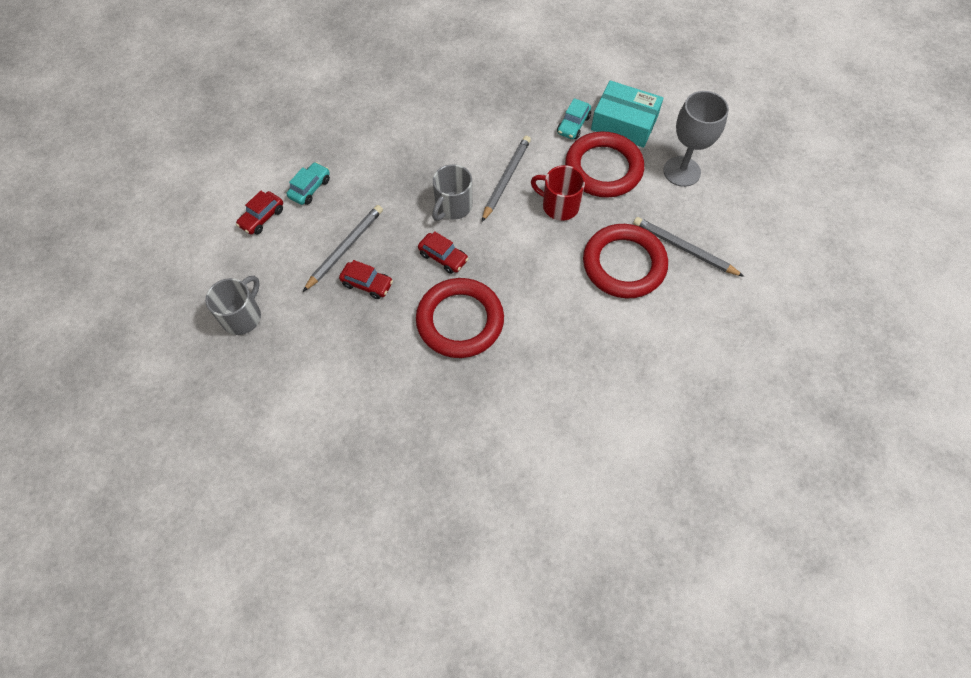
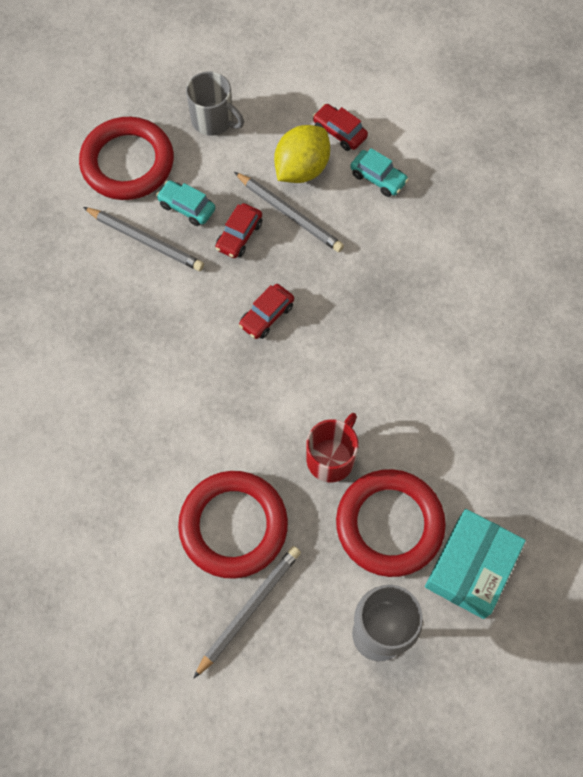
camera: 95 degrees right, 5 degrees up
(299, 243) = (301, 169): none -> yellow lemon
(453, 207) = (339, 331): grey mug -> none
(460, 321) = (179, 328): red ring -> red ring (127, 163)
(506, 179) = (379, 397): grey pencil -> grey pencil (145, 240)
(573, 125) = (469, 494): turquoise car -> turquoise car (187, 207)

